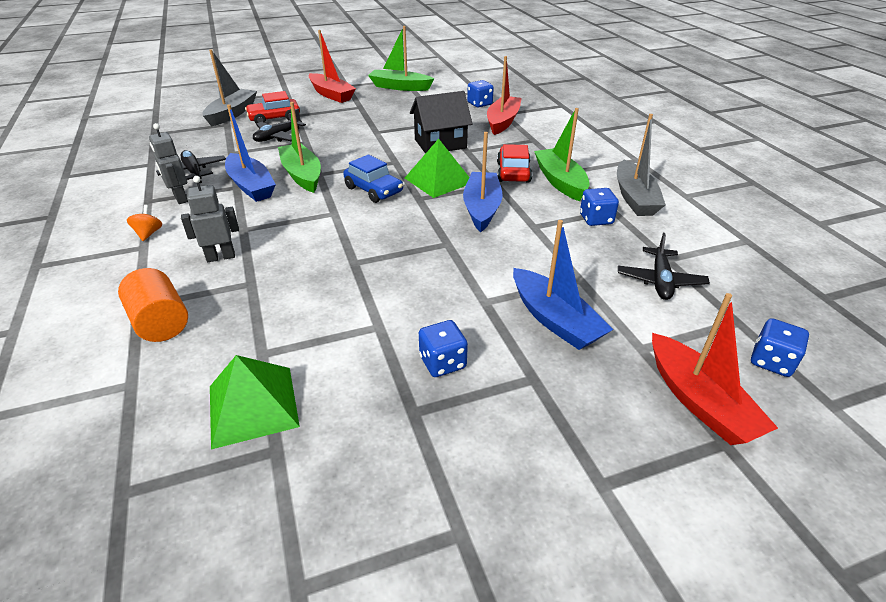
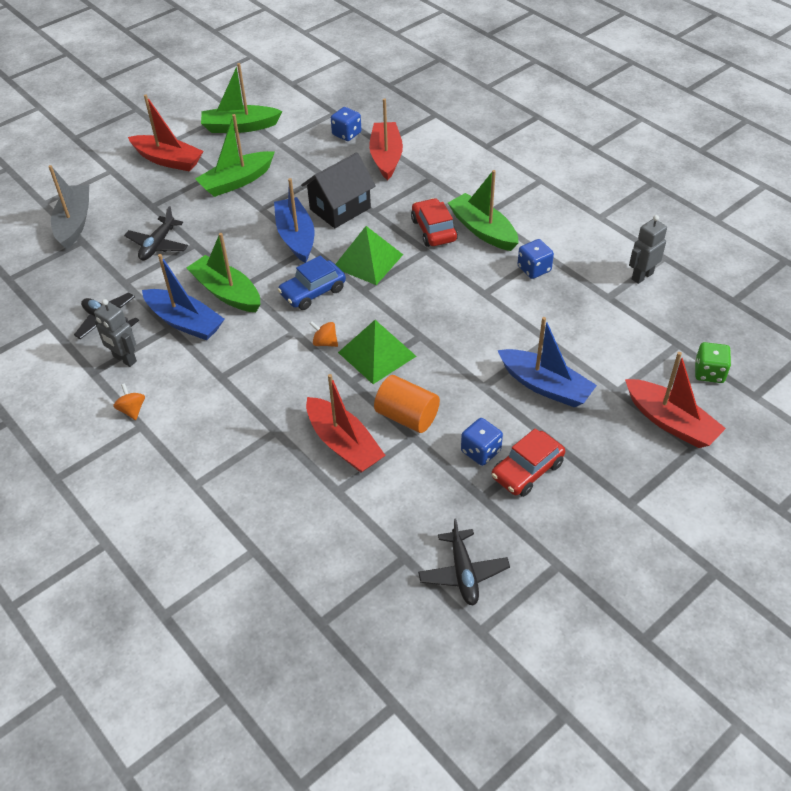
camera: 20 degrees left, 10 degrees up
(161, 322) = (229, 492): orange cylinder -> orange cylinder (407, 416)
(221, 257) = (226, 413): grey robot -> grey robot (642, 276)
(253, 406) = (363, 533): green pyramid -> green pyramid (377, 354)
(274, 118) = (131, 217): red car -> red car (527, 470)
(304, 312) = (344, 444): none -> red boat
(354, 227) = (325, 342): none -> orange spinning top
(371, 114) = (237, 181): none -> green boat
(373, 190) = (313, 292): blue car -> blue car turned 120 degrees clockwise
(482, 208) = (428, 285): blue boat -> blue boat (296, 237)
(634, 198) = (557, 233): grey boat -> none
(660, 281) = (610, 322): black plane -> black plane (463, 573)
(771, 361) = (709, 372): blue dice -> green dice

